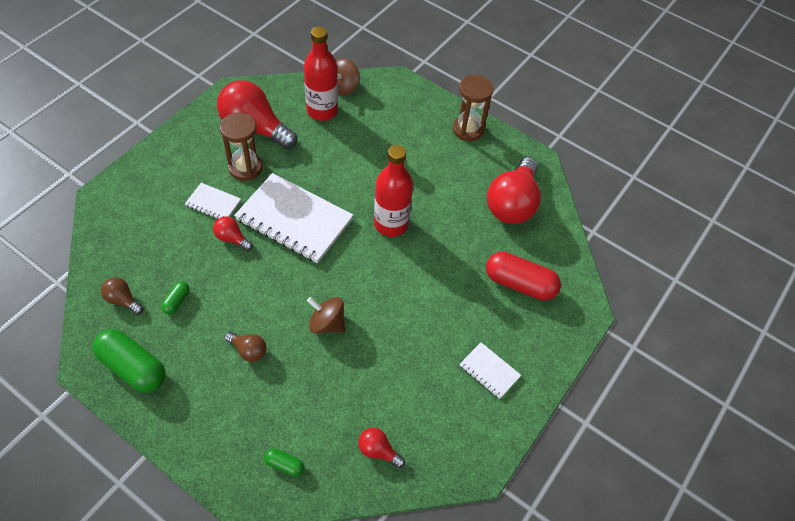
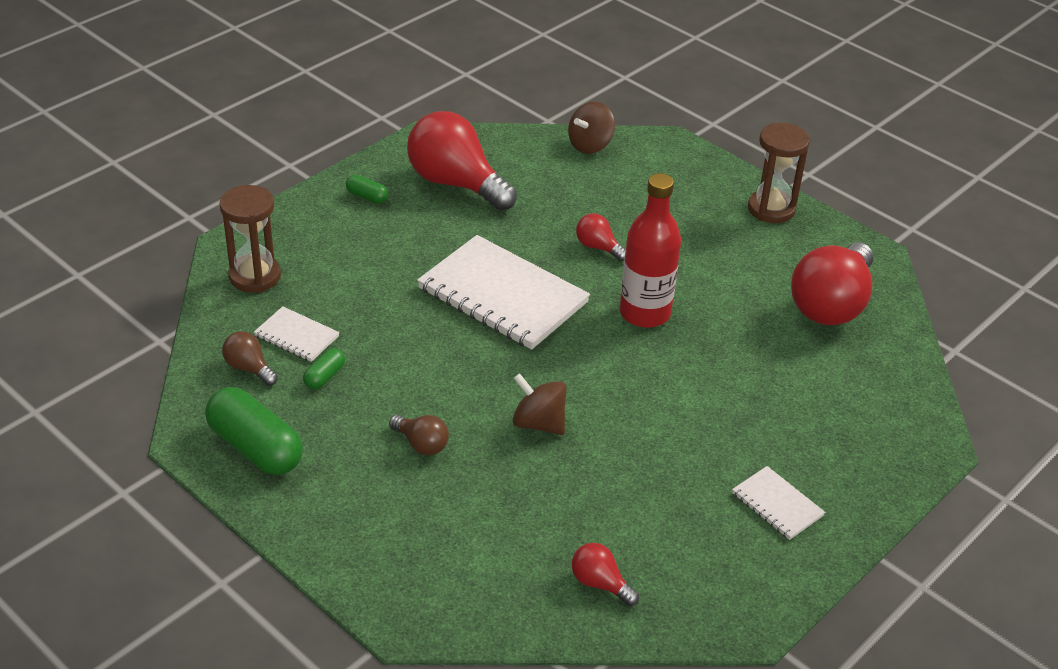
camera: 10 degrees right, 15 degrees down
(213, 203) = (388, 266): white notebook -> white notebook (297, 336)
(232, 238) = (410, 310): red light bulb -> red light bulb (598, 247)
(245, 168) = (438, 229): brown hourglass -> brown hourglass (255, 276)
(284, 465) = (460, 585): green capsule -> green capsule (367, 197)
(322, 111) = (556, 171): red bottle -> none
(520, 284) = (833, 403): red capsule -> none

